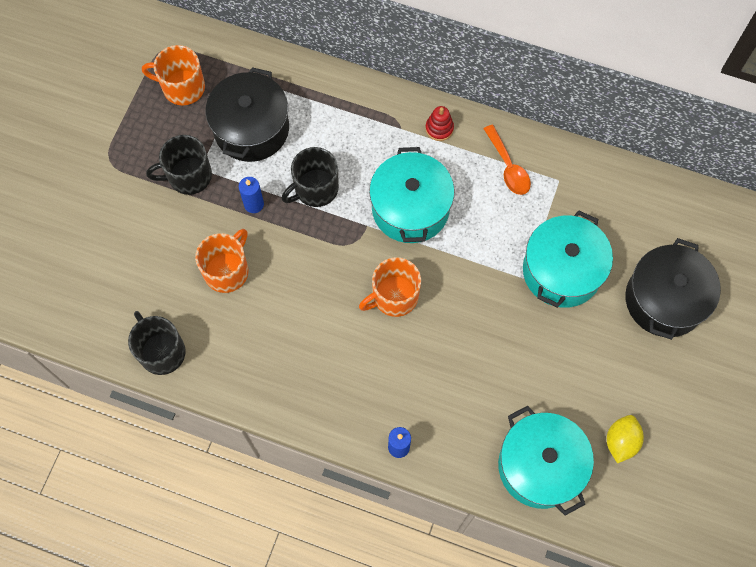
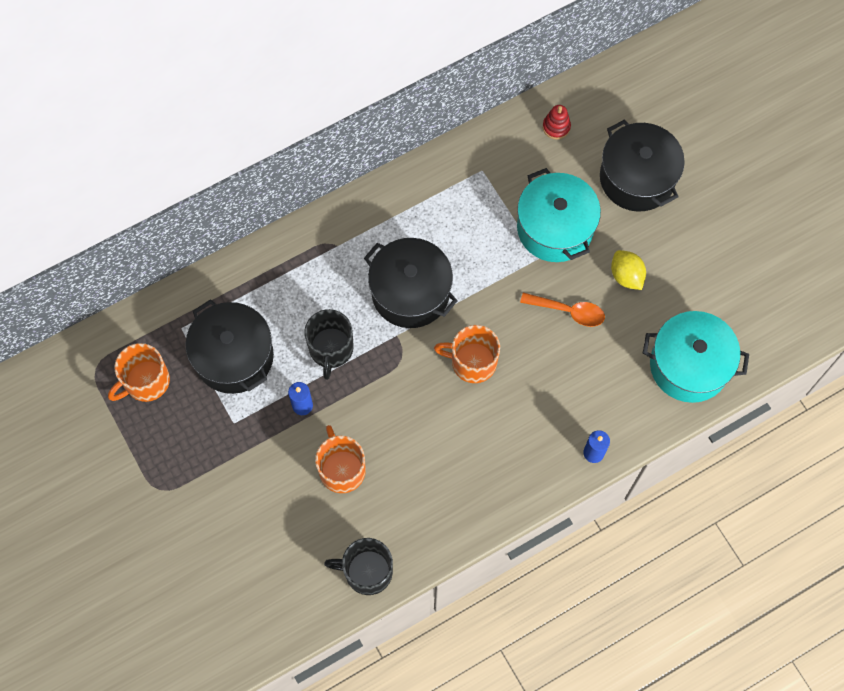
camera: 50 degrees left, 0 degrees up
(188, 176) = (231, 437): black mug -> none
(394, 296) = (472, 362): orange mug -> orange mug turned 90 degrees clockwise
(410, 208) = (410, 292): turquoise pot -> black pot
(439, 128) = (362, 218): red stacking toy -> red stacking toy (556, 127)
(508, 167) = (439, 196): orange spoon -> orange spoon (568, 311)
(621, 441) = (716, 296): yellow lemon -> yellow lemon (626, 276)

